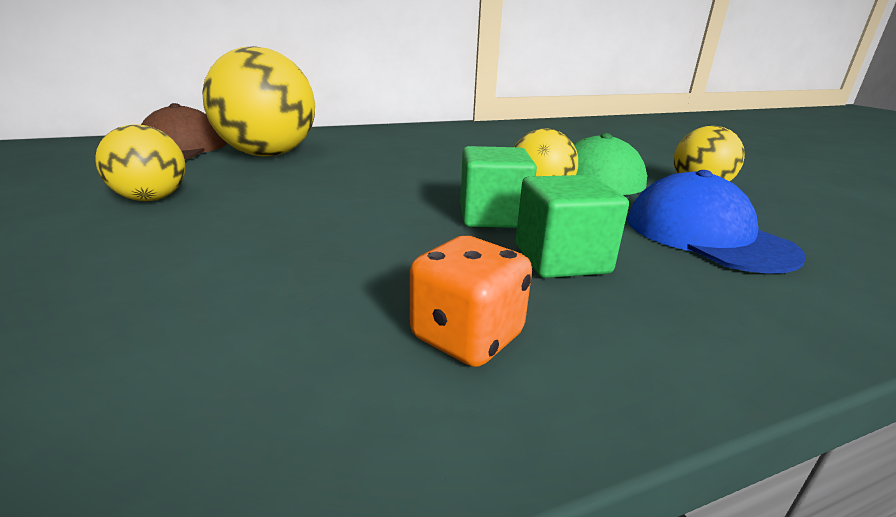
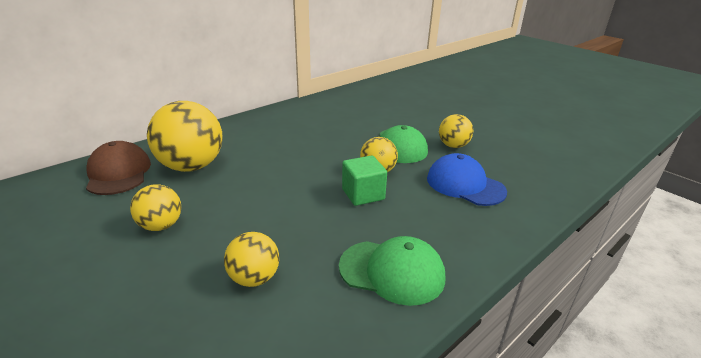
camera: 20 degrees left, 5 degrees up
(195, 285) = (254, 278): none -> yellow ball
(467, 337) = (392, 271): orange dice -> green cap
(561, 259) = (409, 217): green cube -> none

